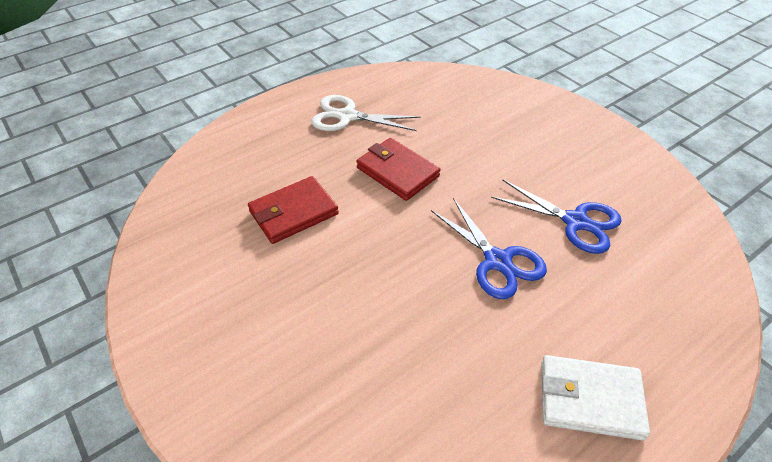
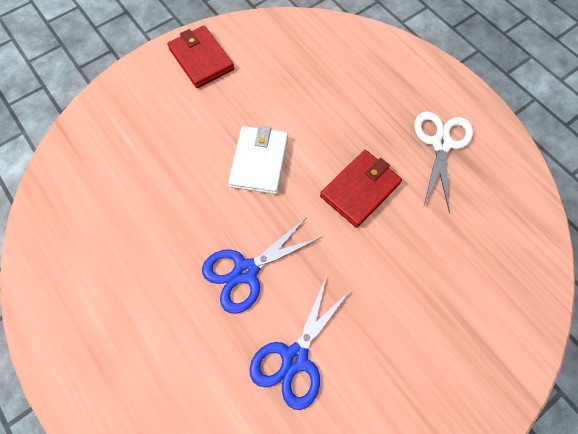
camera: 90 degrees right, 20 degrees up
(293, 213) = (304, 109): red wallet -> red wallet (201, 59)
(590, 399) = (104, 325): white wallet -> white wallet (259, 161)

